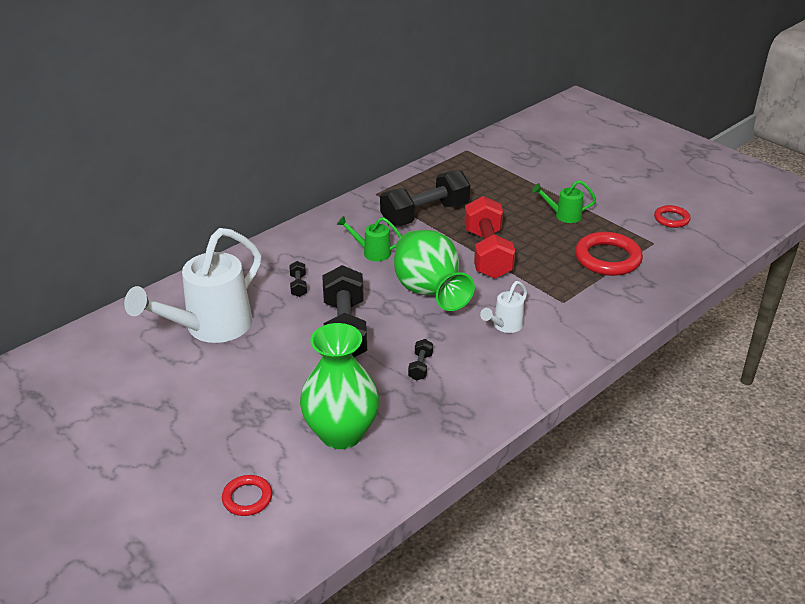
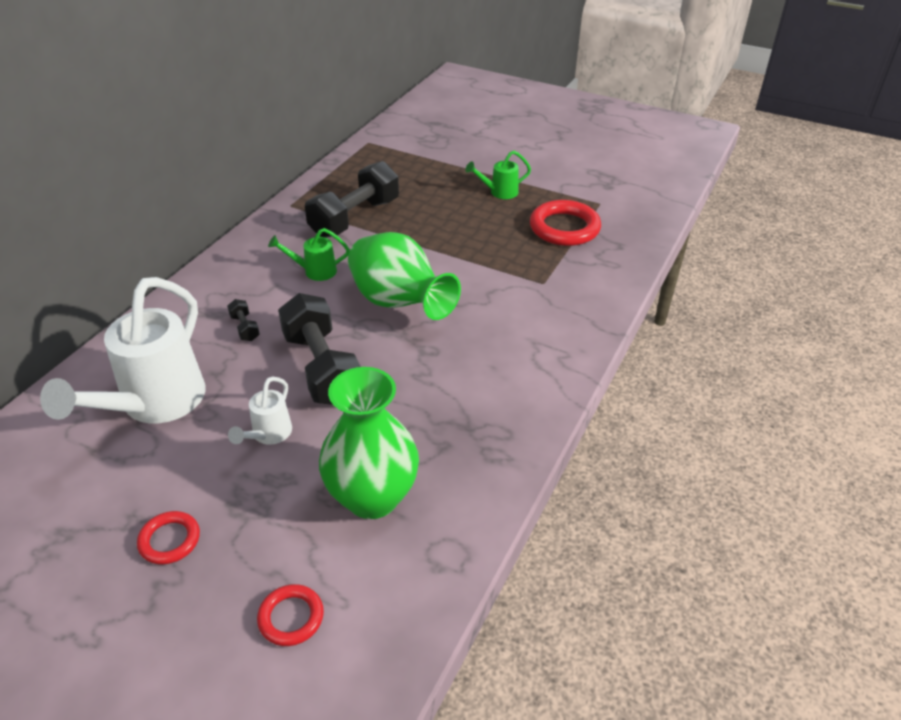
camera: 20 degrees left, 5 degrees up
(420, 367) = (427, 391): black dumbbell -> none
(487, 253) = (441, 247): red dumbbell -> none
(504, 326) = (496, 323): white watering can -> white watering can (268, 435)
(671, 219) = (604, 176): red ring -> red ring (169, 540)

